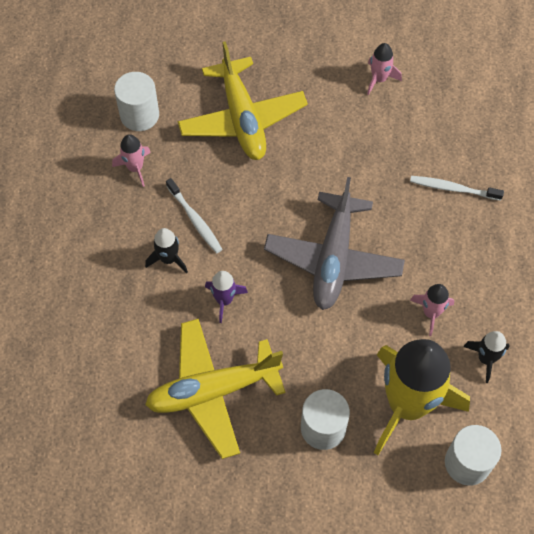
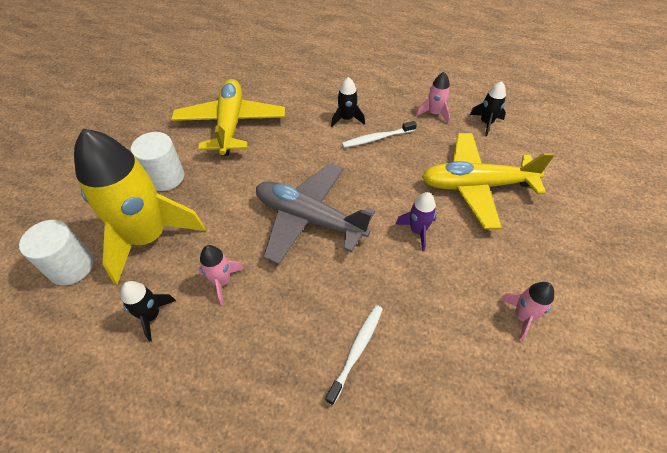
camera: 105 degrees right, 10 degrees down
(139, 115) = (486, 123): white cylinder -> black rocket
(224, 300) = (299, 142): purple rocket -> purple rocket (417, 231)

